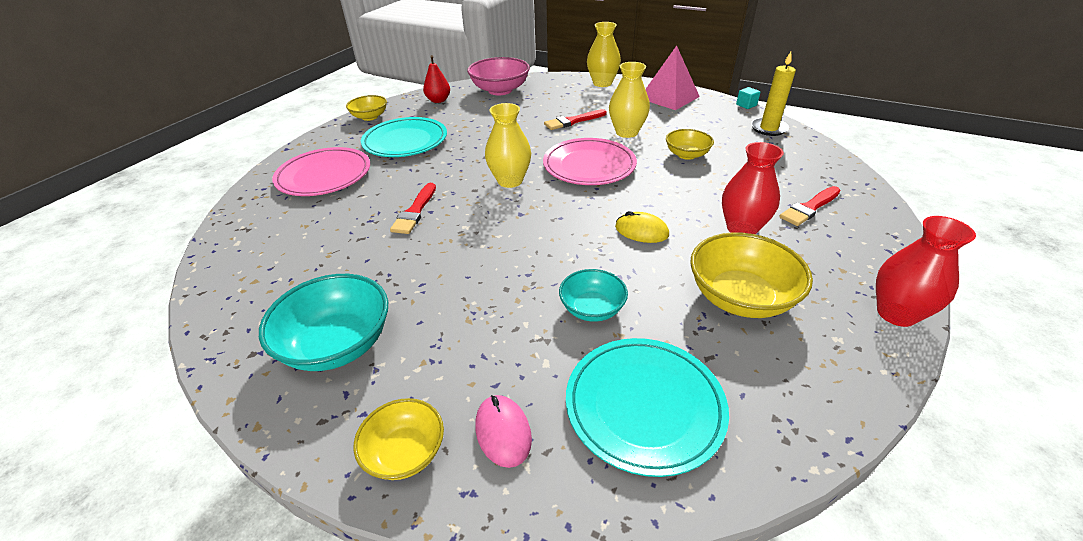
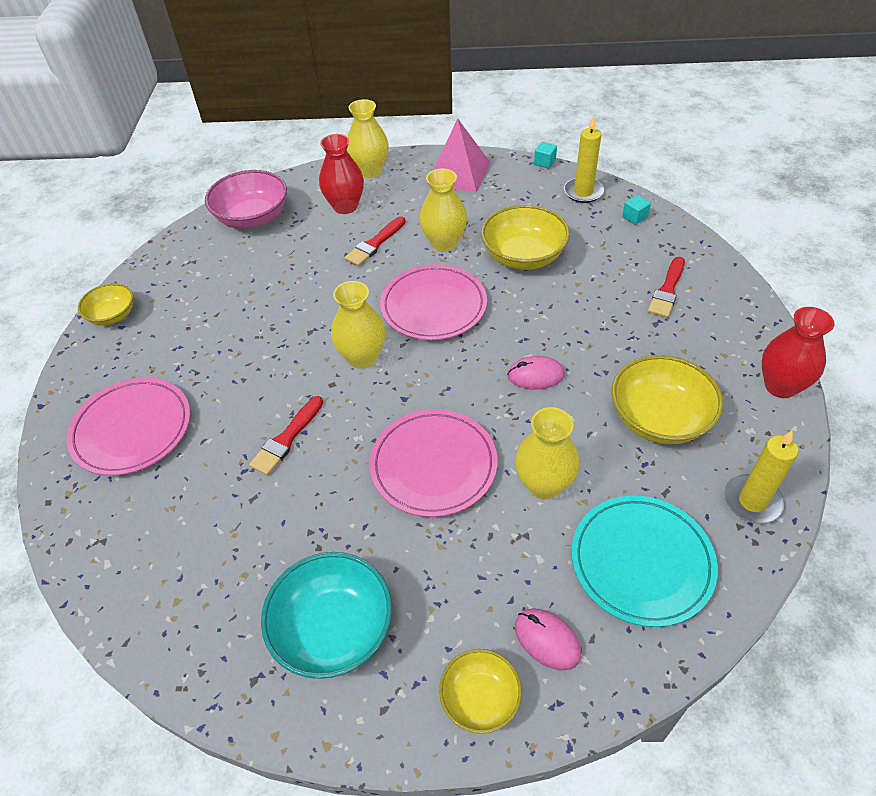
camera: 25 degrees left, 10 degrees up
(405, 141) = (193, 340): turquoise plate -> none
(415, 211) = (287, 439): red brush -> red brush turned 45 degrees clockwise
(438, 100) = (184, 259): red pear -> none
(508, 263) = (433, 465): none -> pink plate
(592, 309) = (544, 484): turquoise bowl -> yellow vase
(641, 231) = (535, 375): yellow mouse -> pink mouse
(686, 155) = (523, 257): yellow bowl -> yellow bowl, size x1.67
(741, 229) = (622, 338): red vase -> red vase (345, 206)
(804, 401) = (752, 501): none -> yellow candle
(807, 153) = (634, 217): none -> turquoise cube

